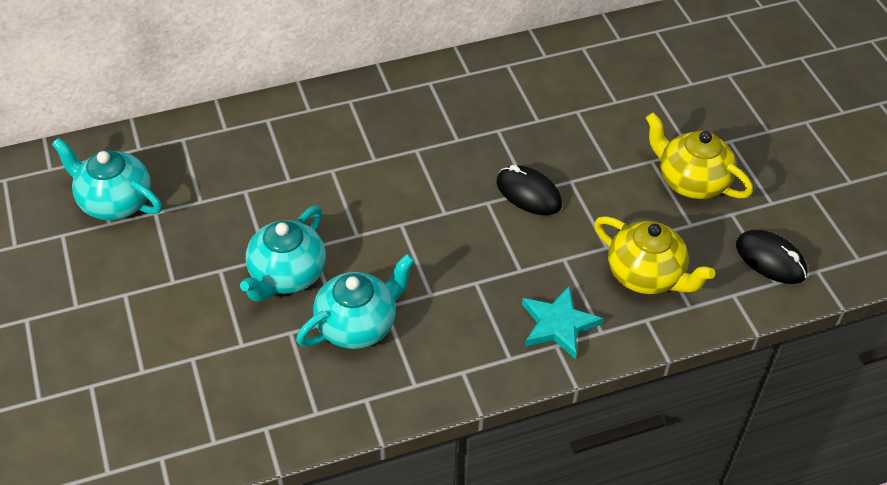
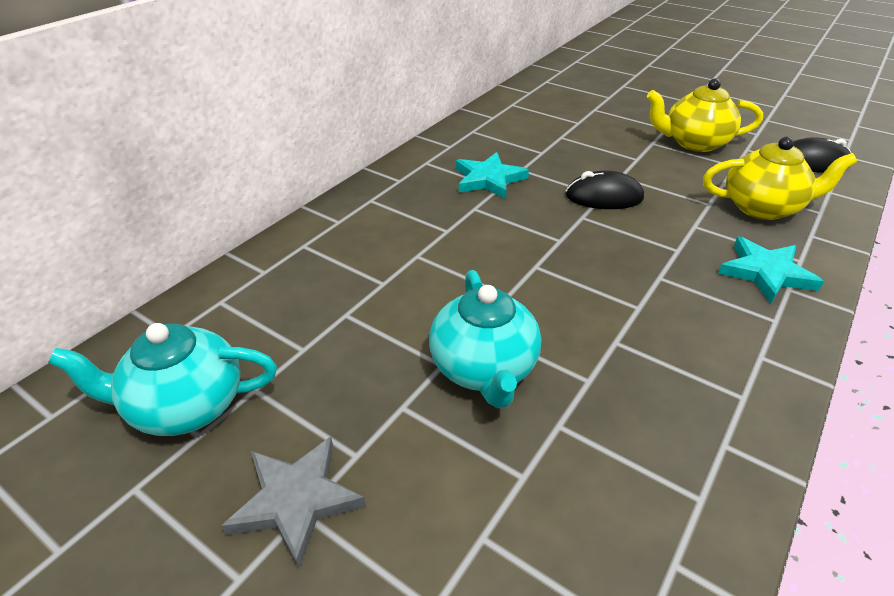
camera: 35 degrees left, 10 degrees down
(126, 286) = (296, 500): none -> grey star
(357, 325) = (615, 374): turquoise teapot -> none
(459, 127) = (489, 179): none -> turquoise star

